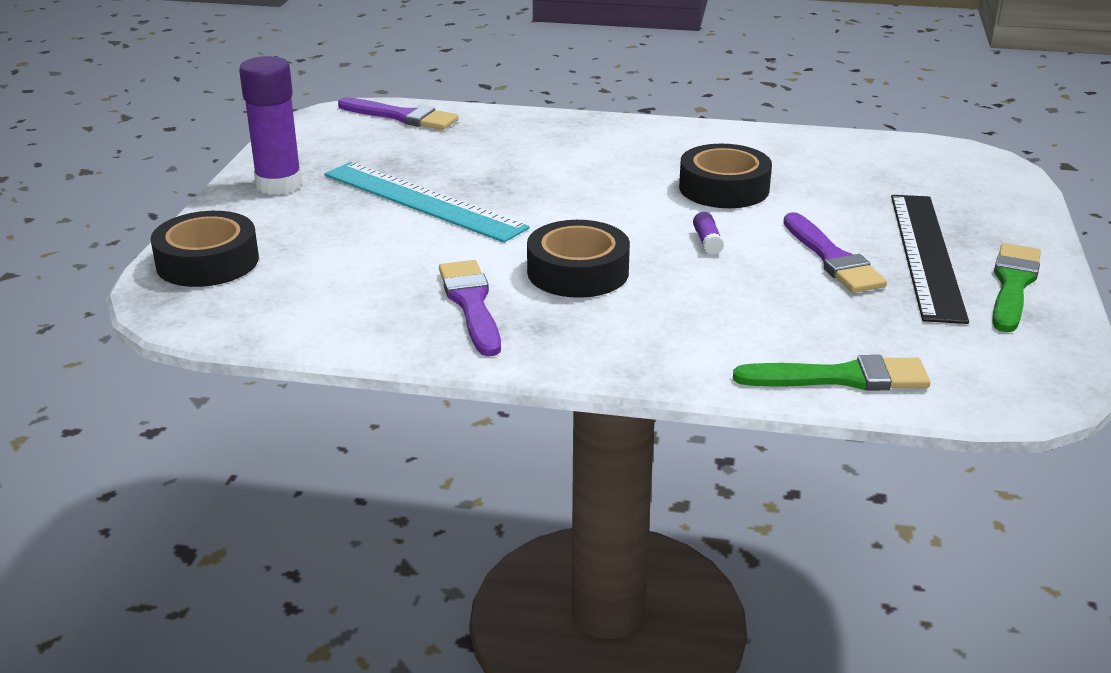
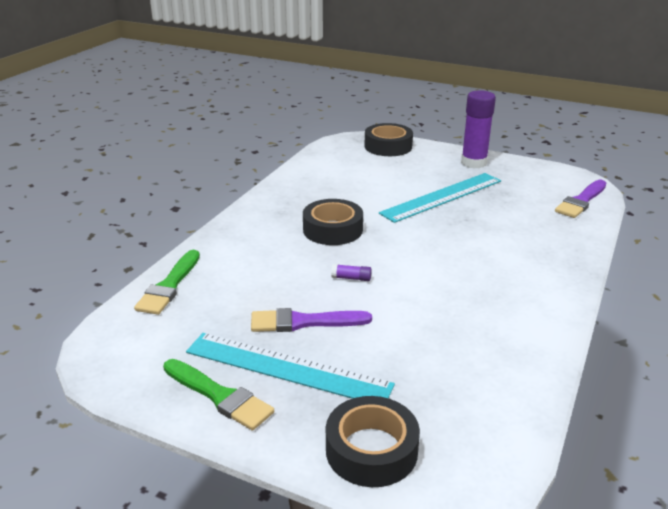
camera: 105 degrees right, 0 degrees up
(471, 304) = (313, 198): purple brush -> none
(724, 188) = (434, 303): black tape -> black tape (371, 450)
(926, 255) = (287, 368): black ruler -> turquoise ruler

